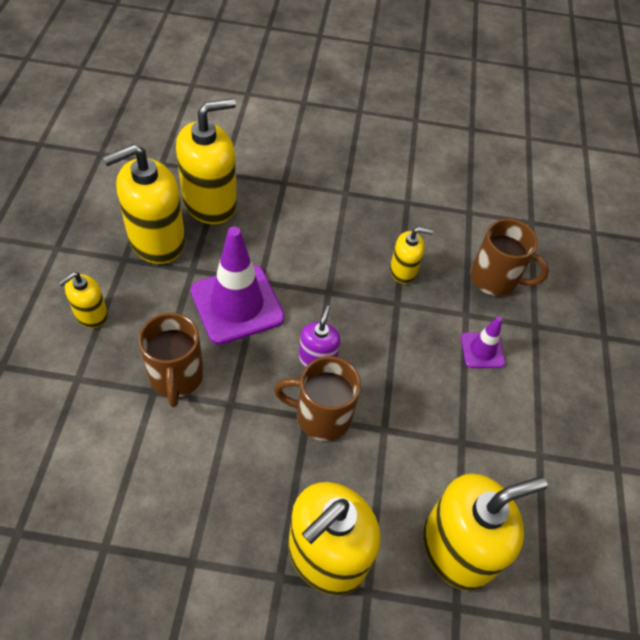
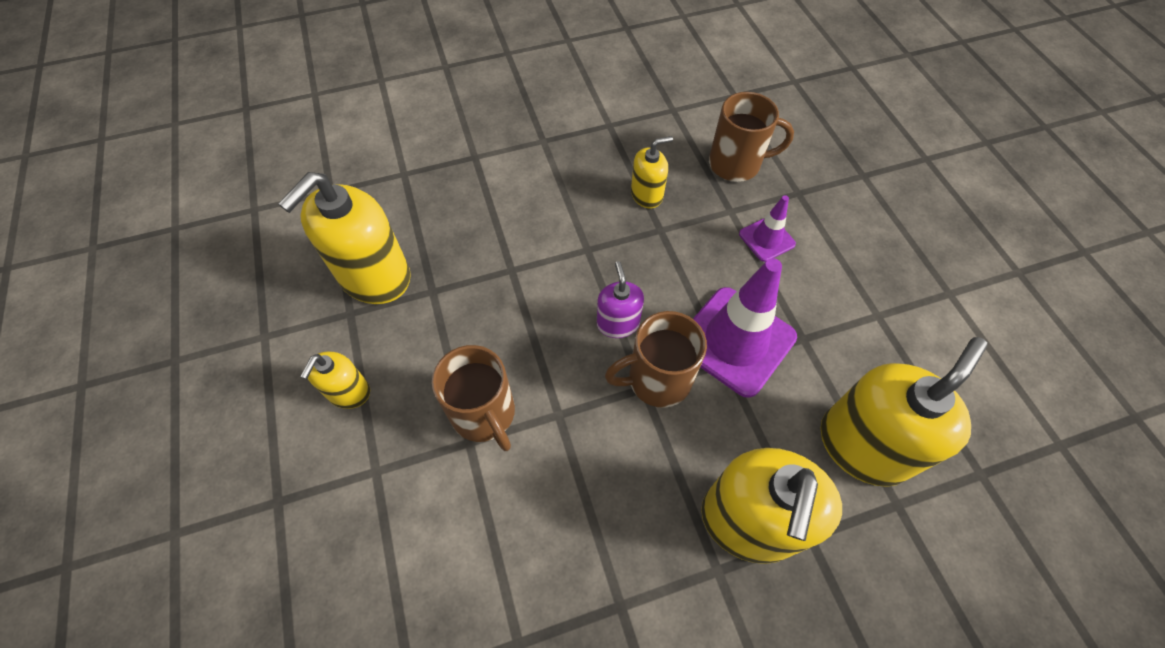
camera: 20 degrees left, 5 degrees up
(210, 203) = (409, 211): yellow soap dispenser -> none
(237, 304) = (502, 305): purple traffic cone -> purple traffic cone (735, 341)

